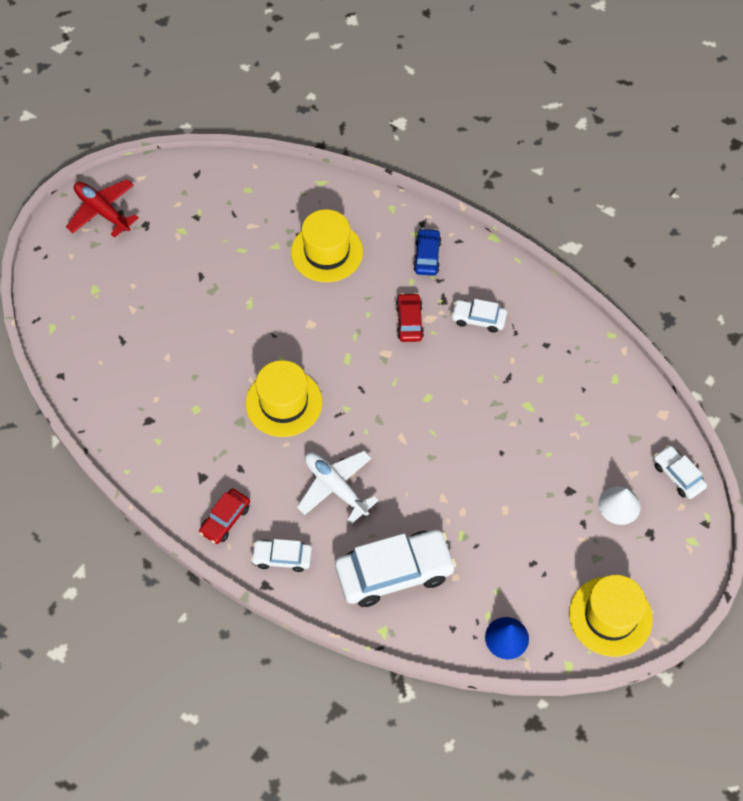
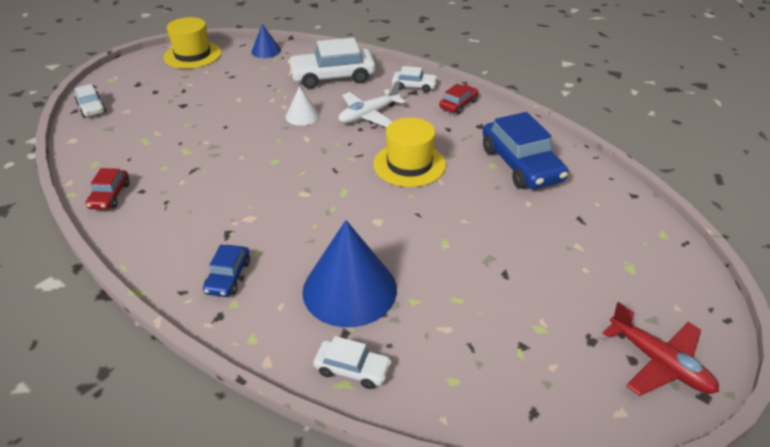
camera: 175 degrees left, 20 degrees down
(165, 412) = (521, 164): none -> blue car
(327, 252) = (349, 289): yellow hat -> blue cone
(336, 487) = (369, 115): white plane -> white plane turned 90 degrees clockwise
(409, 321) = (271, 216): red car -> red car (110, 196)
(478, 319) = (198, 214): white car -> white car (352, 369)
(619, 505) = (149, 96): white cone -> white cone (302, 116)

